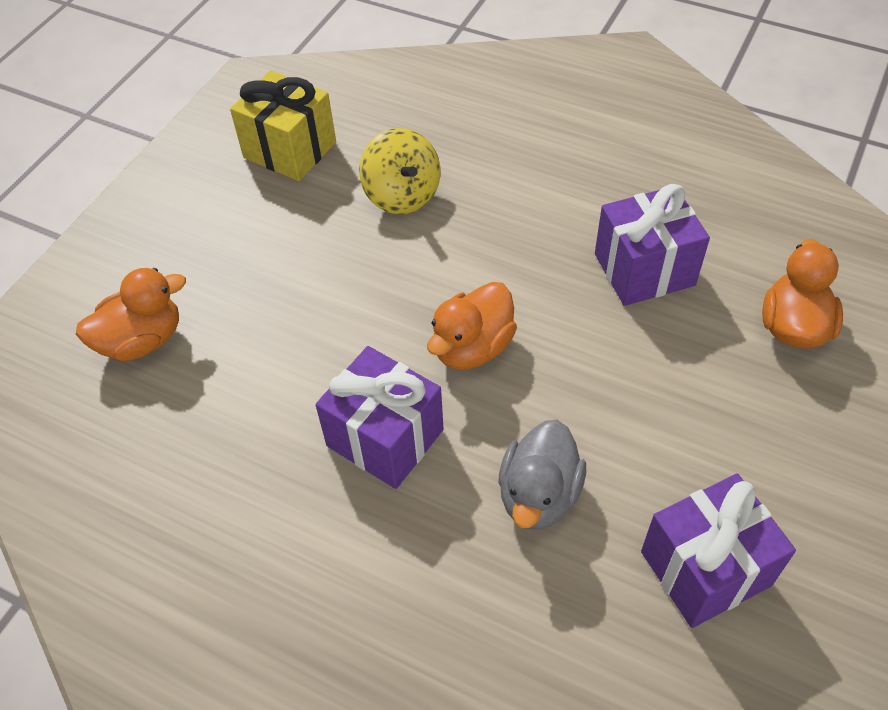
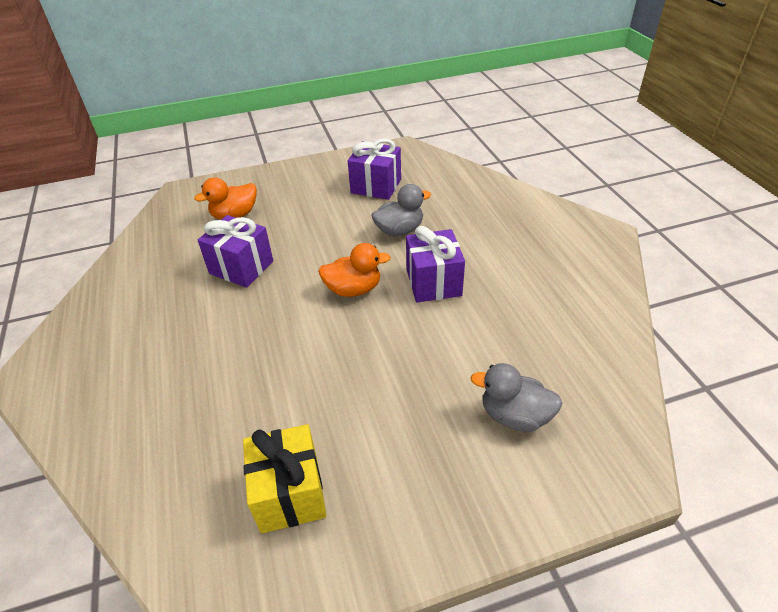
camera: 135 degrees left, 10 degrees down
(142, 340) = (514, 416): orange duck -> grey duck
(402, 195) = (275, 391): yellow spinning top -> none

